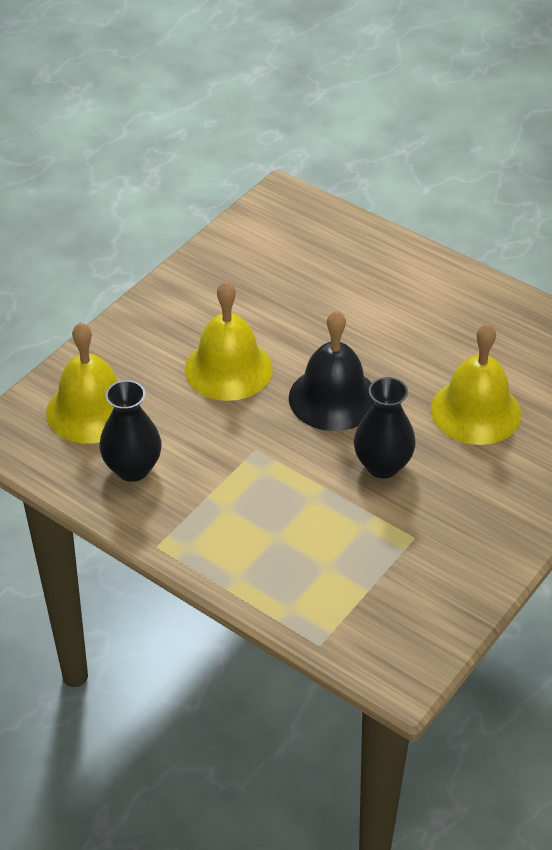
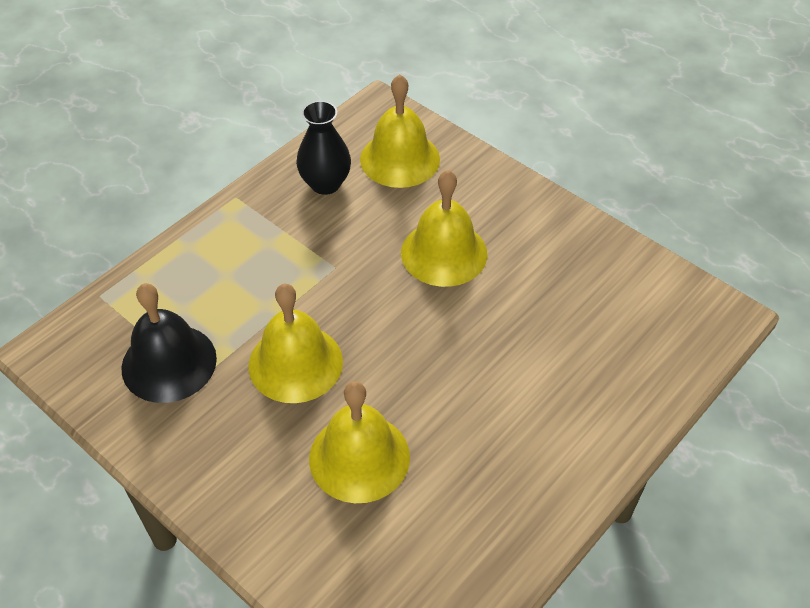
camera: 95 degrees right, 5 degrees up
(333, 398) = (394, 332): black bell -> black bell (169, 363)
(382, 465) = (295, 363): black vase -> yellow bell

